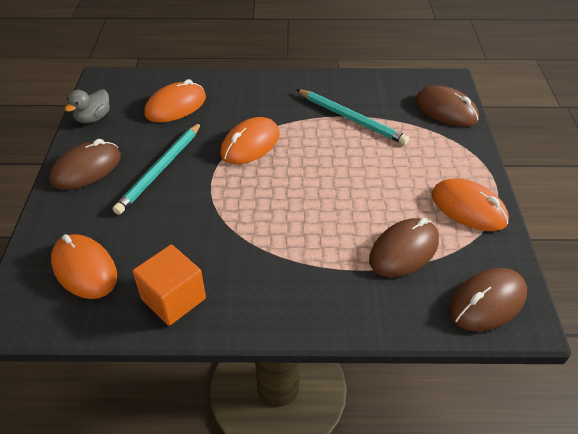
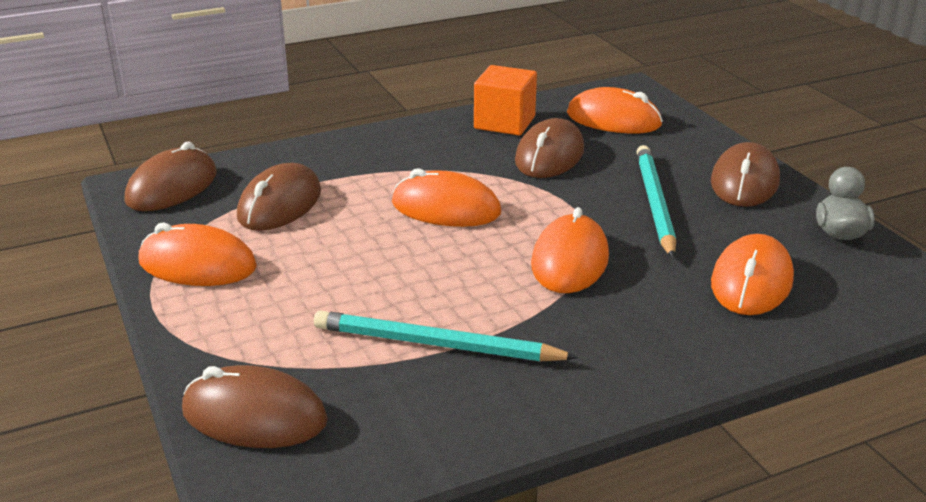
camera: 155 degrees right, 15 degrees down
(178, 239) = (549, 156): none -> brown mouse
(291, 208) = (446, 208): none -> orange mouse

